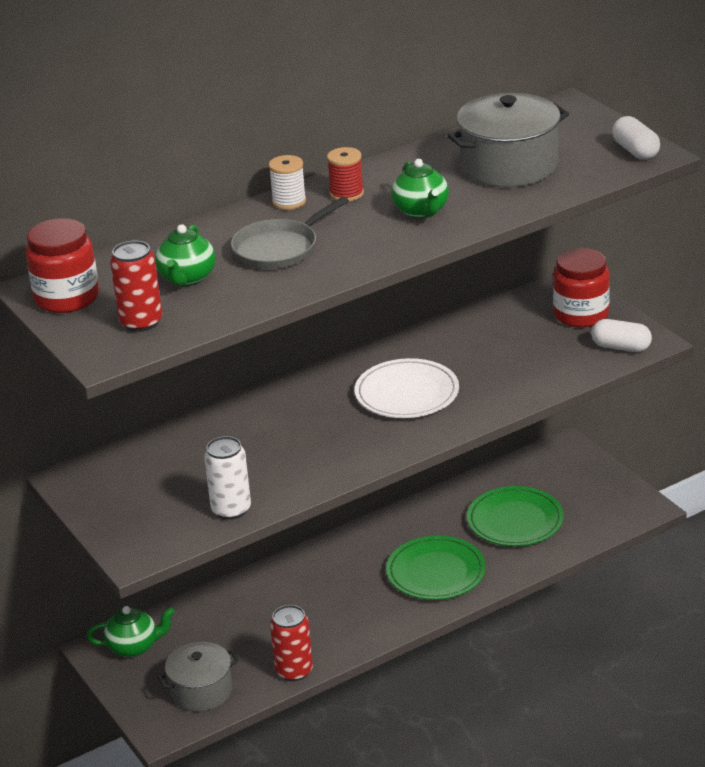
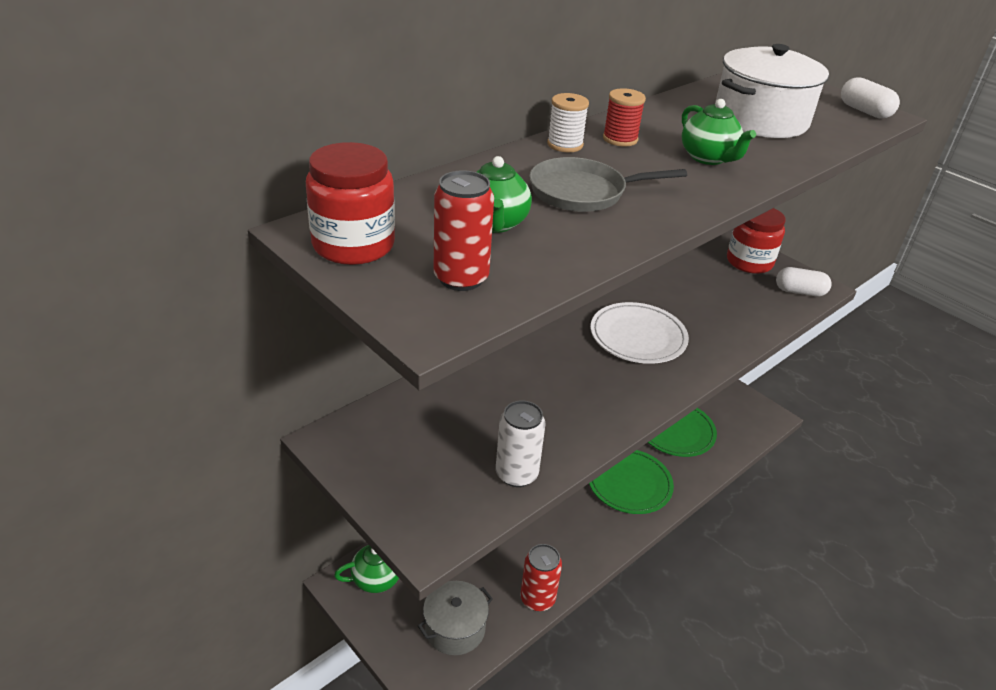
camera: 15 degrees left, 5 degrees up
(279, 249) = (583, 192): grey pan -> grey pan turned 45 degrees clockwise
(509, 166) = (760, 119): grey pot -> white pot

